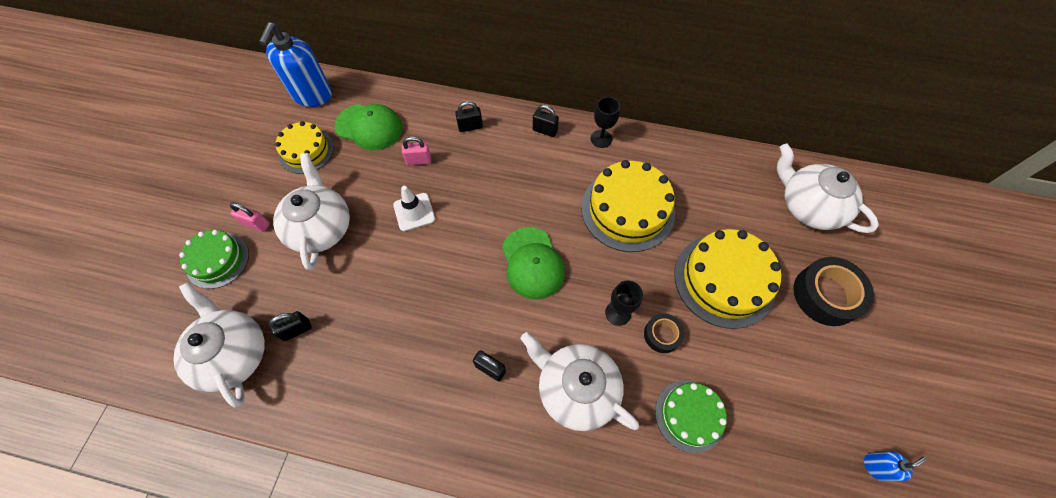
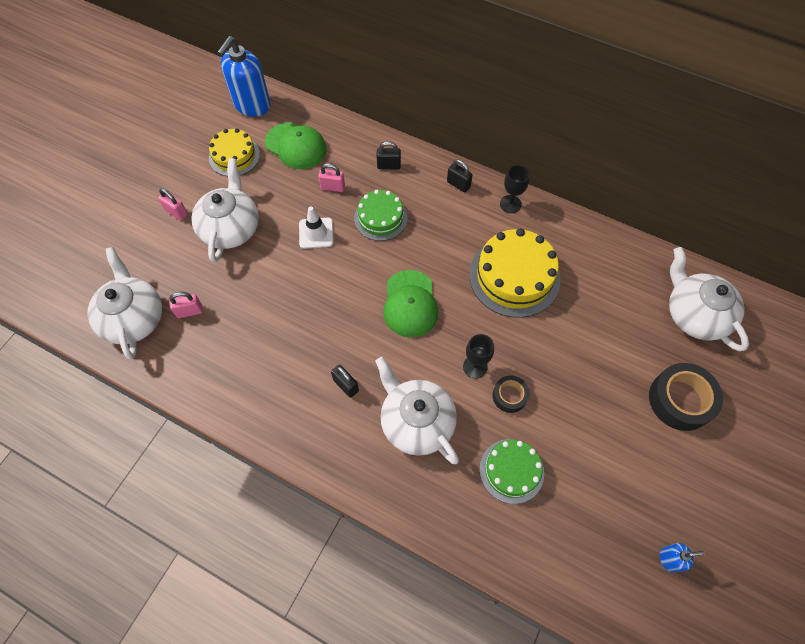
camera: 15 degrees right, 0 degrees up
(217, 260) = (137, 236): green cake -> green cake (380, 218)
(297, 330) = (190, 311): black padlock -> pink padlock
(724, 280) = (585, 362): yellow cake -> none

